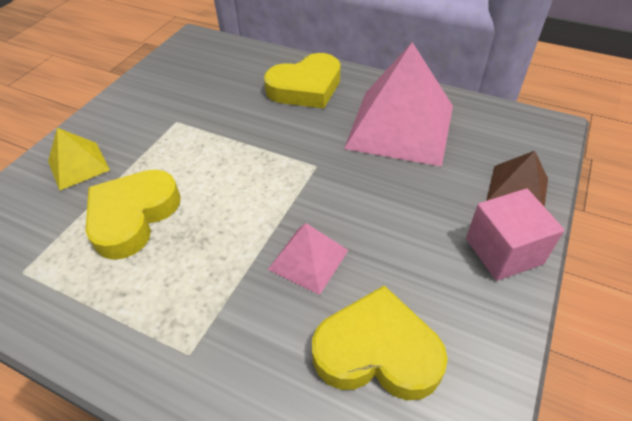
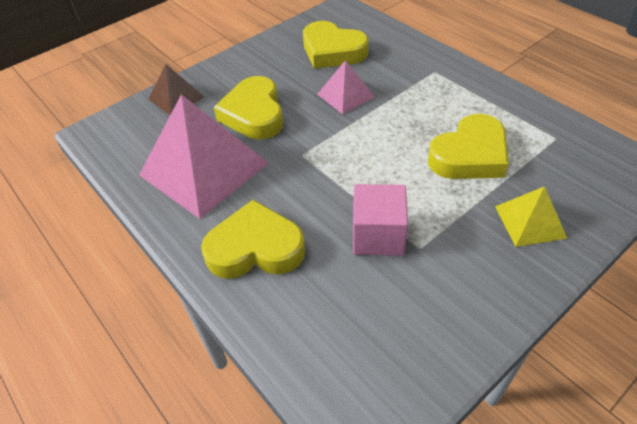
camera: 155 degrees left, 0 degrees up
(404, 196) = (254, 114): none -> yellow heart
(503, 251) = (226, 71): pink cube -> pink cube (378, 235)

